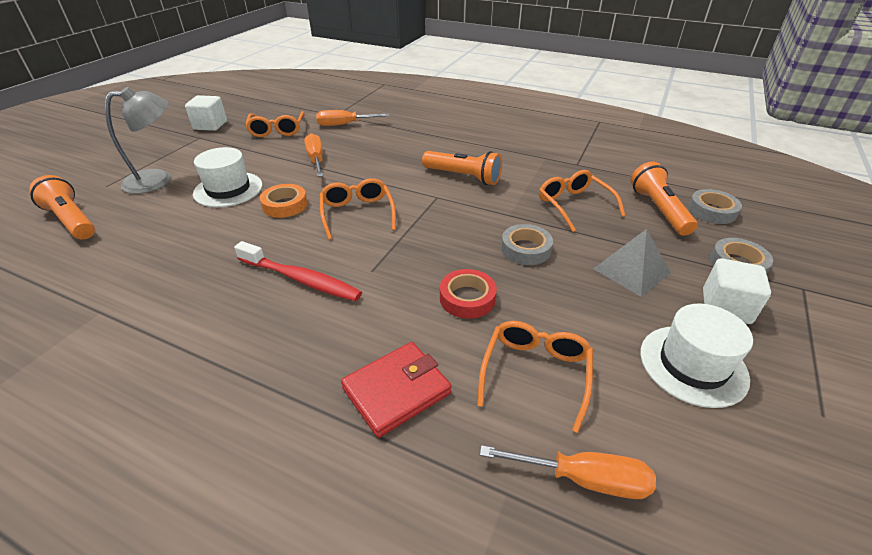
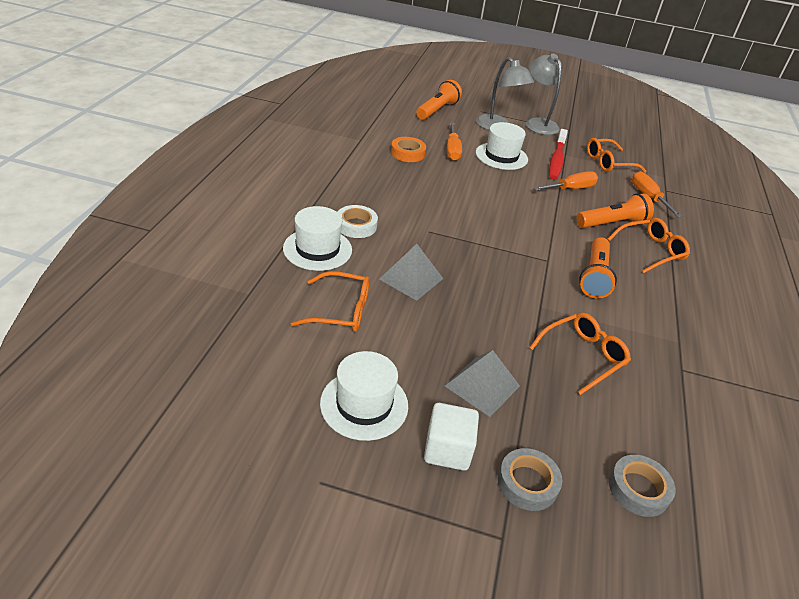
camera: 75 degrees right, 0 degrees up
(170, 152) = (538, 123): none -> grey lamp
(210, 125) = (592, 131): white cube -> none
(285, 205) = (493, 183): orange tape -> orange tape (407, 153)
(301, 279) = (409, 202): red toothbrush -> red toothbrush (556, 160)
(345, 340) = (356, 225): none -> white tape
(357, 213) = (499, 218): orange glasses -> orange glasses (651, 251)
(397, 391) = (317, 249): red wallet -> white hat
(467, 298) = (411, 278): red tape -> grey pyramid
(525, 249) = (488, 314): grey tape -> none
(582, 479) = (258, 325): orange screwdriver -> orange screwdriver (452, 150)
(658, 210) = (612, 431): orange flashlight -> orange flashlight (612, 223)

